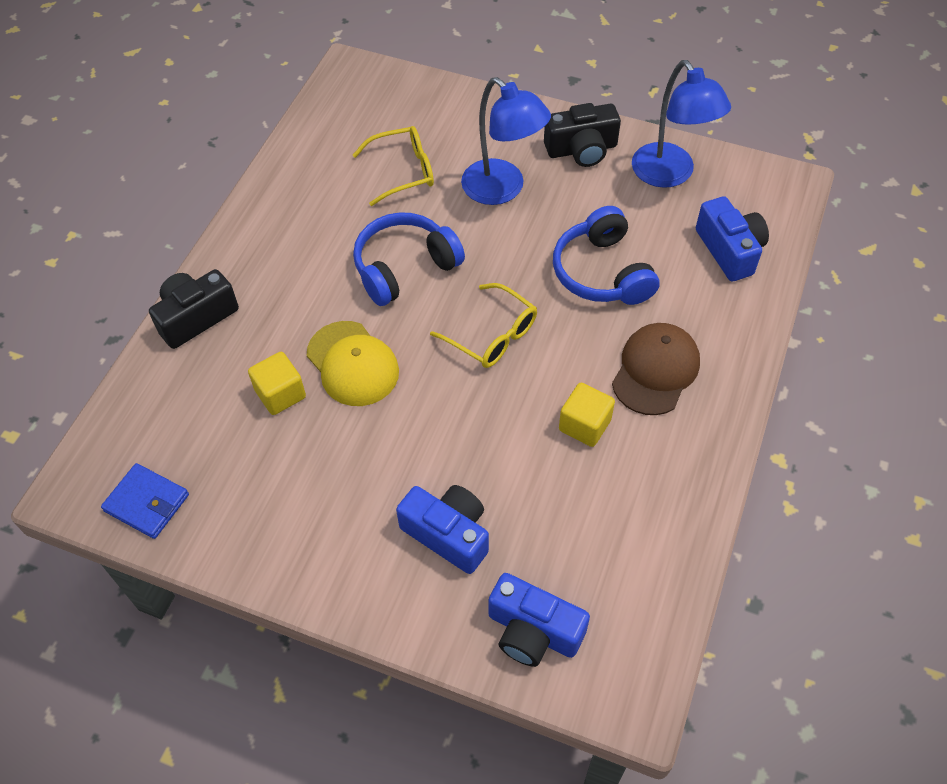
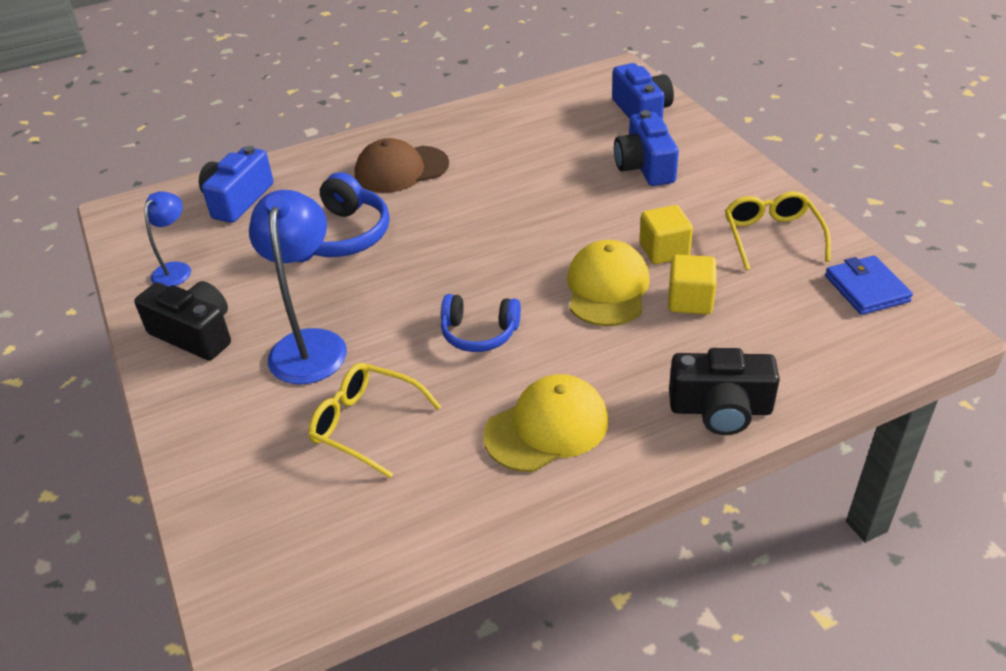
camera: 135 degrees left, 15 degrees down
(295, 236) = (547, 427): none -> yellow cap
(404, 267) = (479, 333): blue headphones -> blue headphones, size x0.65
(492, 335) = (476, 246): yellow glasses -> yellow glasses (771, 236)
(584, 425) = (487, 169): yellow cube -> yellow cube (664, 250)
(670, 175) = (176, 269): blue lamp -> blue lamp, size x0.56

